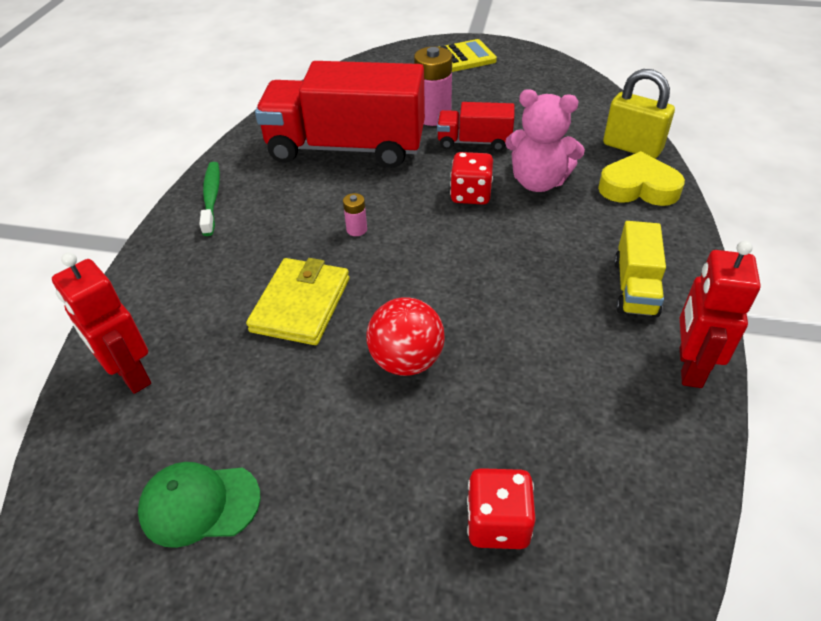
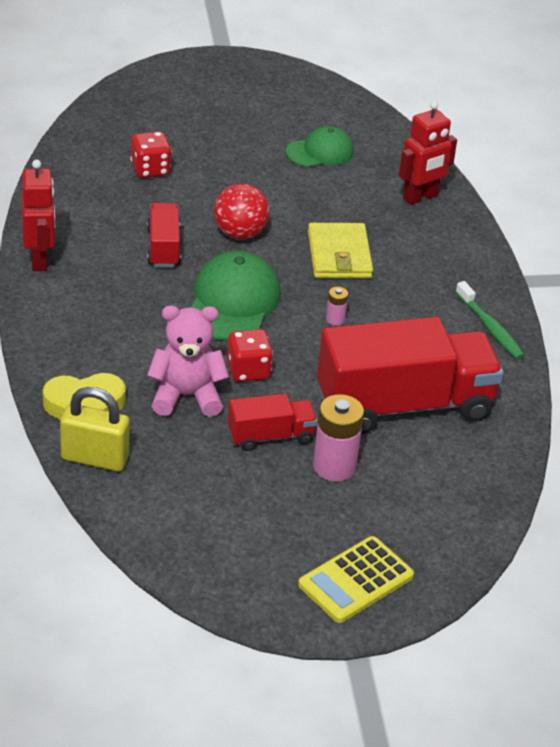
camera: 155 degrees right, 5 degrees down
(131, 375) = (420, 197): red robot -> red robot turned 120 degrees clockwise
(456, 266) = (233, 302): none -> green cap
(516, 356) = (163, 247): none -> red truck
(635, 287) = (82, 308): yellow truck -> none

